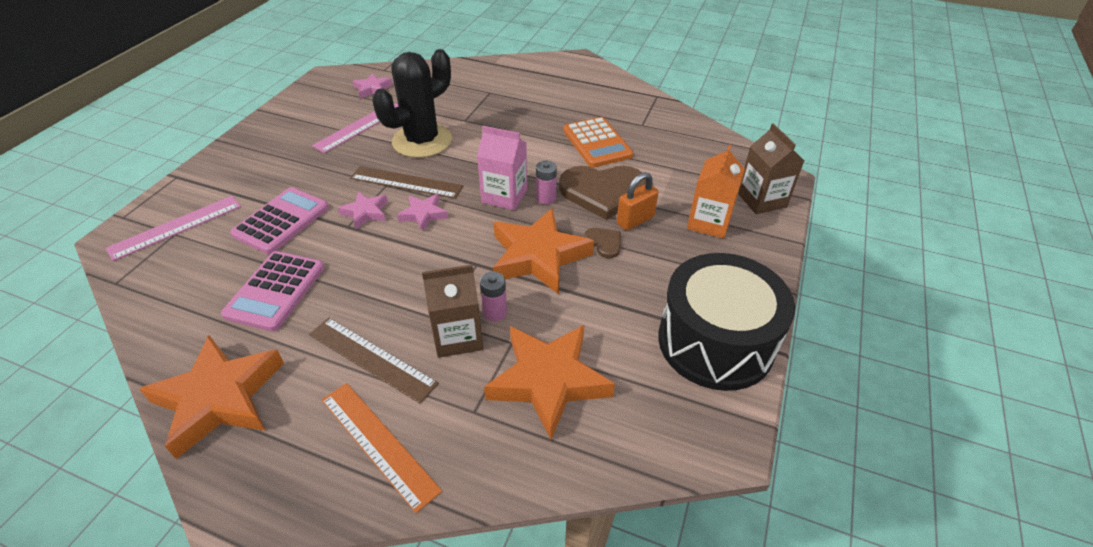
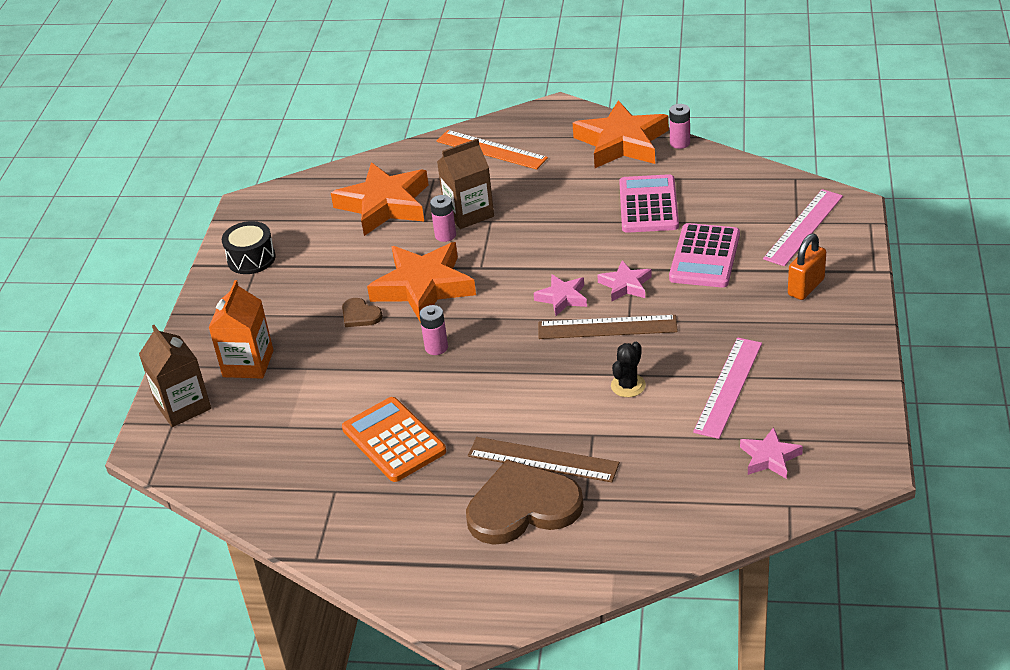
camera: 170 degrees right, 5 degrees down
(161, 373) = (680, 143): none -> pink battery
(371, 359) = (529, 185): brown ruler -> brown ruler (543, 459)
(422, 141) = (628, 385): black cactus -> black cactus, size x0.43
(504, 196) = (485, 339): pink carton -> none
(603, 192) = (372, 371): brown heart -> brown heart (523, 507)
(635, 220) = (330, 346): orange padlock -> orange padlock (806, 287)
(715, 342) = (251, 259): black drum -> black drum, size x0.49

